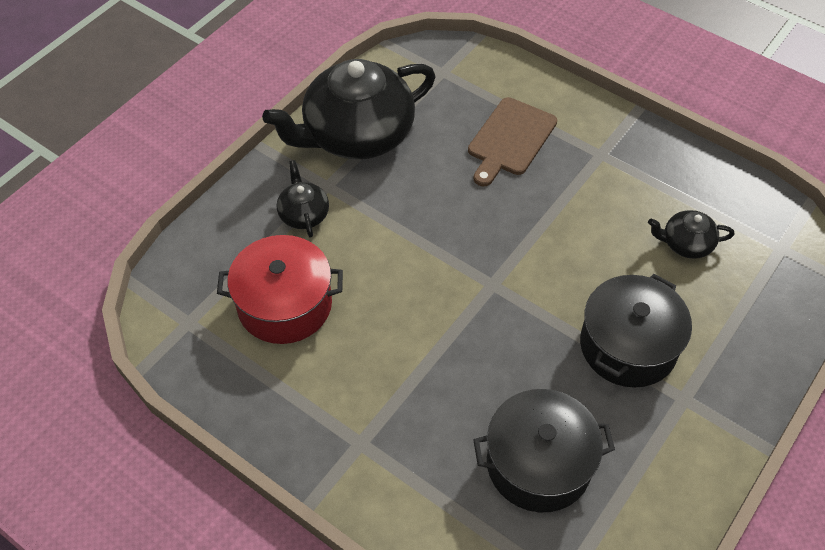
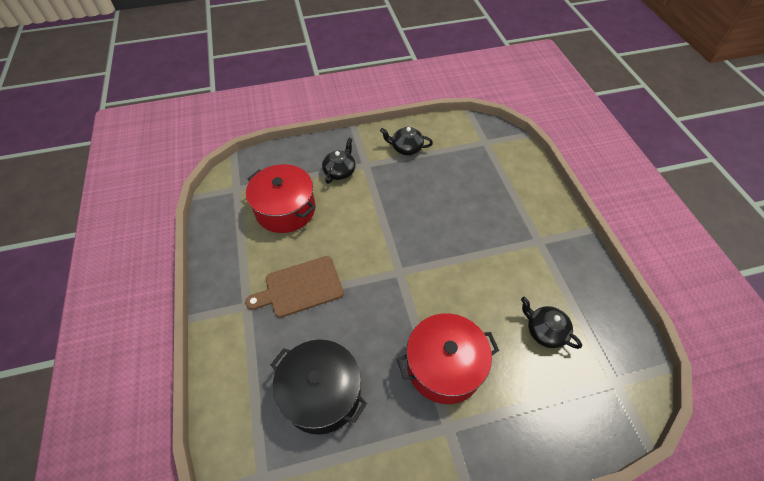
camera: 40 degrees right, 0 degrees up
(356, 135) = (406, 148): black teapot -> black teapot, size x0.44
(510, 139) = (489, 199): brown cutting board -> brown cutting board (300, 287)
(628, 346) = (444, 366): black pot -> red pot

